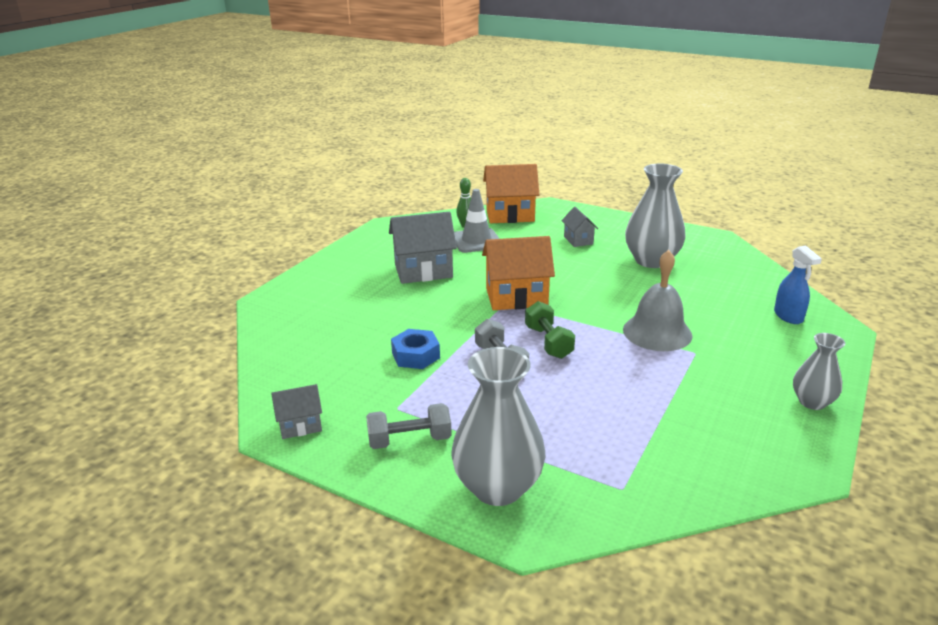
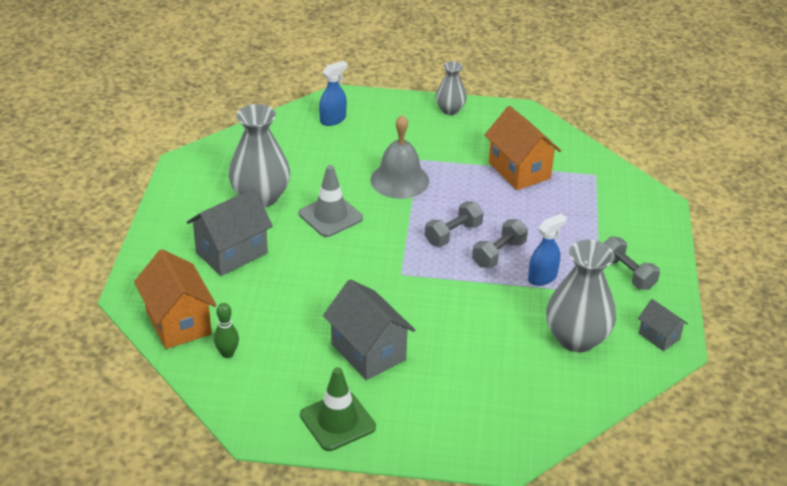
camera: 115 degrees left, 10 degrees up
(367, 249) = (337, 421): none -> green traffic cone
(415, 355) = (525, 305): blue nut -> none
(446, 377) = (542, 277): none -> blue spray bottle
(476, 241) = (269, 332): grey traffic cone -> grey traffic cone (330, 216)
(498, 487) = (636, 222): grey vase -> grey vase (576, 338)
(516, 297) = (387, 269): orange house -> orange house (519, 170)
(548, 342) = (453, 234): green dumbbell -> grey dumbbell
(578, 240) = (232, 253): grey house -> grey house, size x1.84

